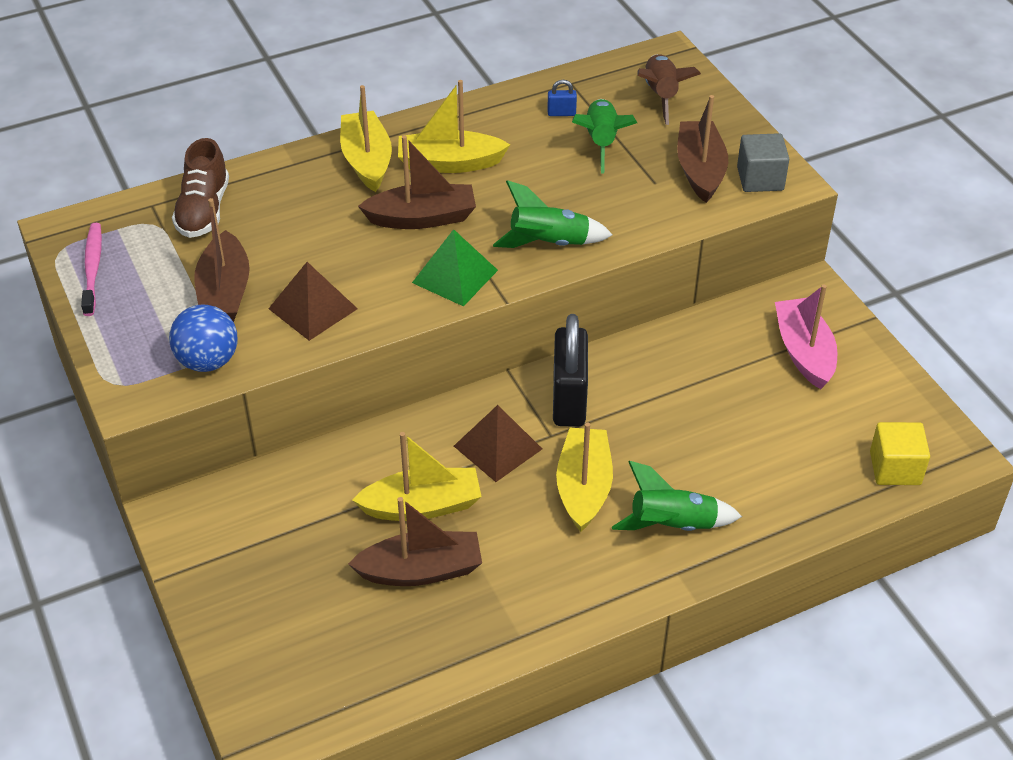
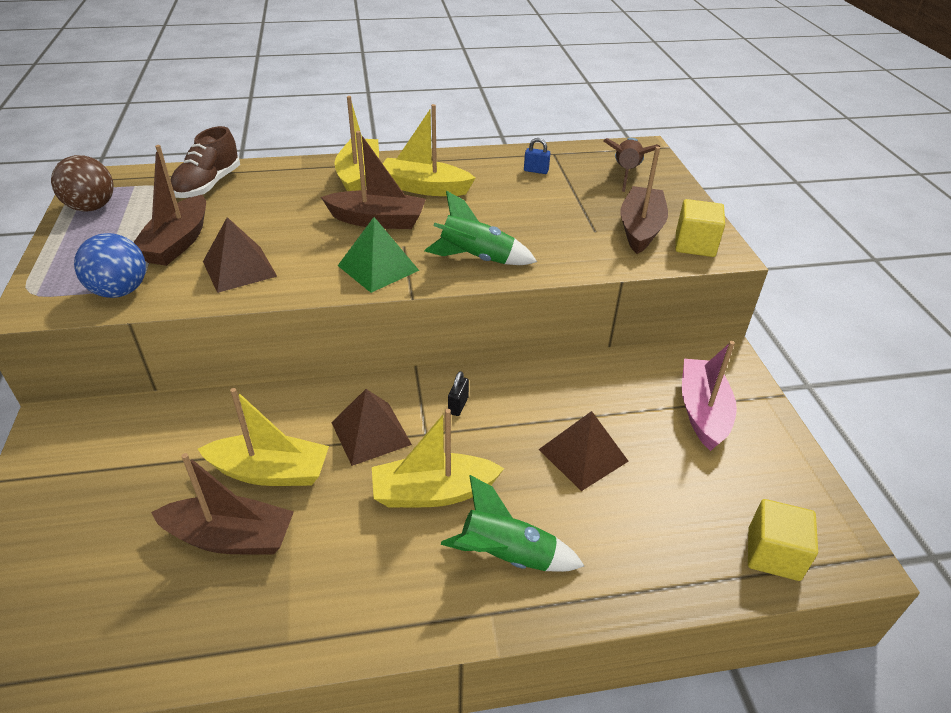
camera: 15 degrees right, 5 degrees down
(93, 268) = (92, 207): pink toothbrush -> brown ball
(569, 400) = (458, 405): black padlock -> black padlock, size x0.41
(584, 487) = (433, 492): yellow boat -> yellow boat turned 120 degrees counterclockwise
(601, 142) = (560, 195): green rocket -> none
(706, 421) = (583, 455): none -> brown pyramid
(760, 179) = (695, 244): grey cube -> yellow cube

